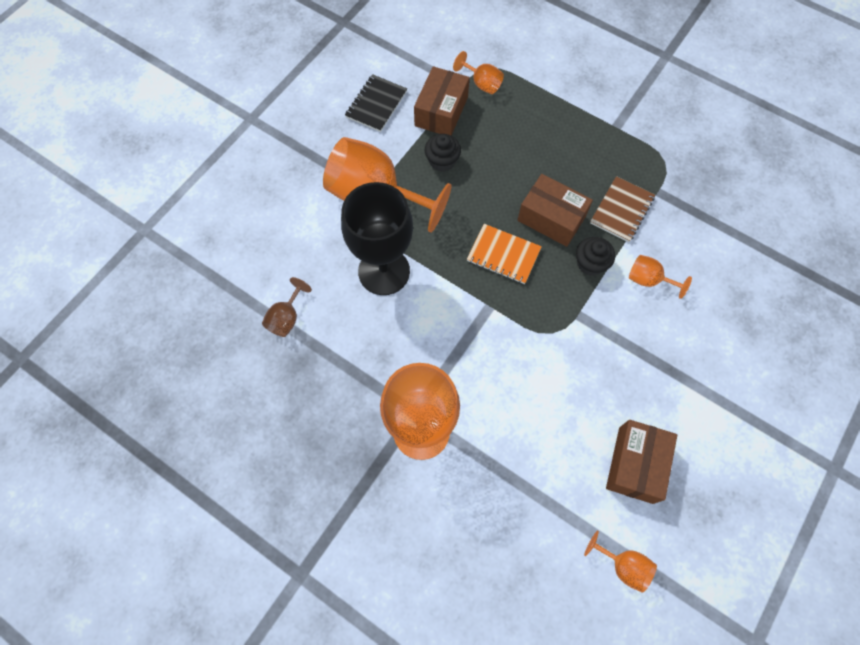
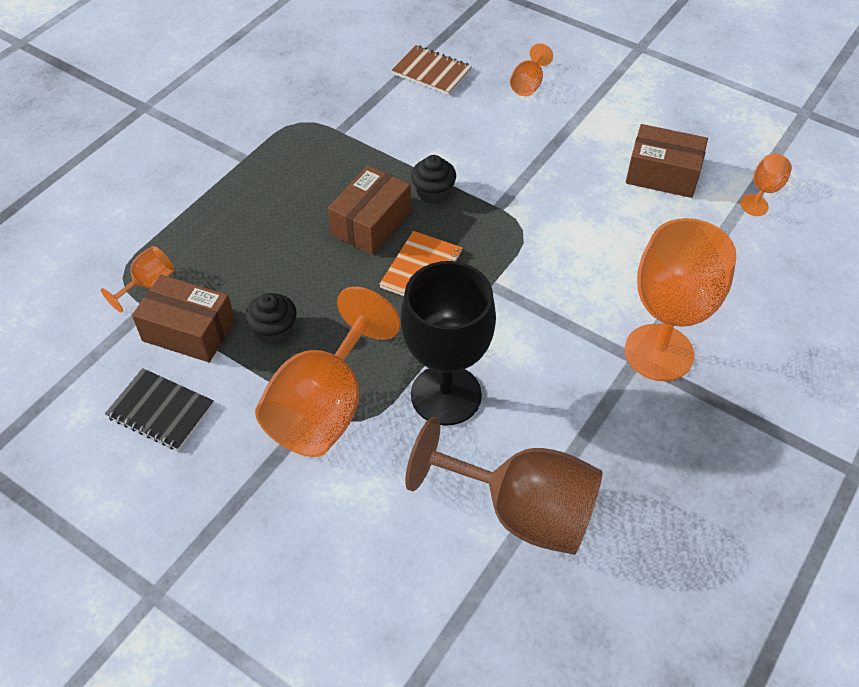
camera: 90 degrees left, 15 degrees down
(287, 318) = (521, 511): brown goblet -> brown goblet, size x2.21
(621, 210) = (363, 162): brown notebook -> brown notebook (431, 72)
(648, 280) = (453, 148): orange goblet -> orange goblet (528, 85)

